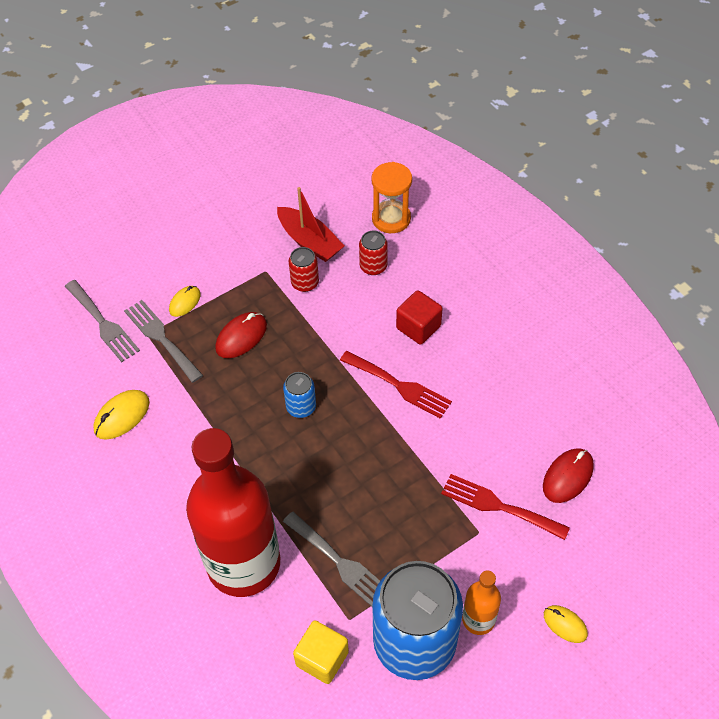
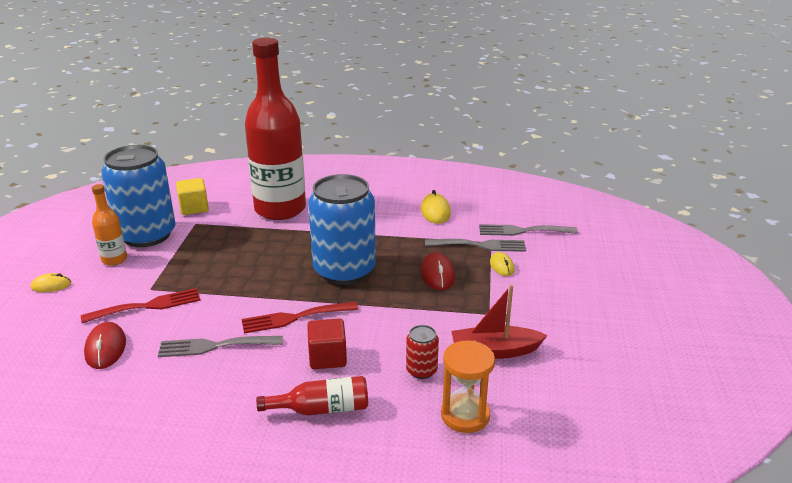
camera: 130 degrees right, 25 degrees down
(301, 407) = (344, 270): blue can -> blue can, size x2.39
(305, 283) = (451, 325): red can -> none
(340, 563) = (226, 235): grey fork -> grey fork (214, 346)
(466, 290) = (321, 409): none -> red bottle

